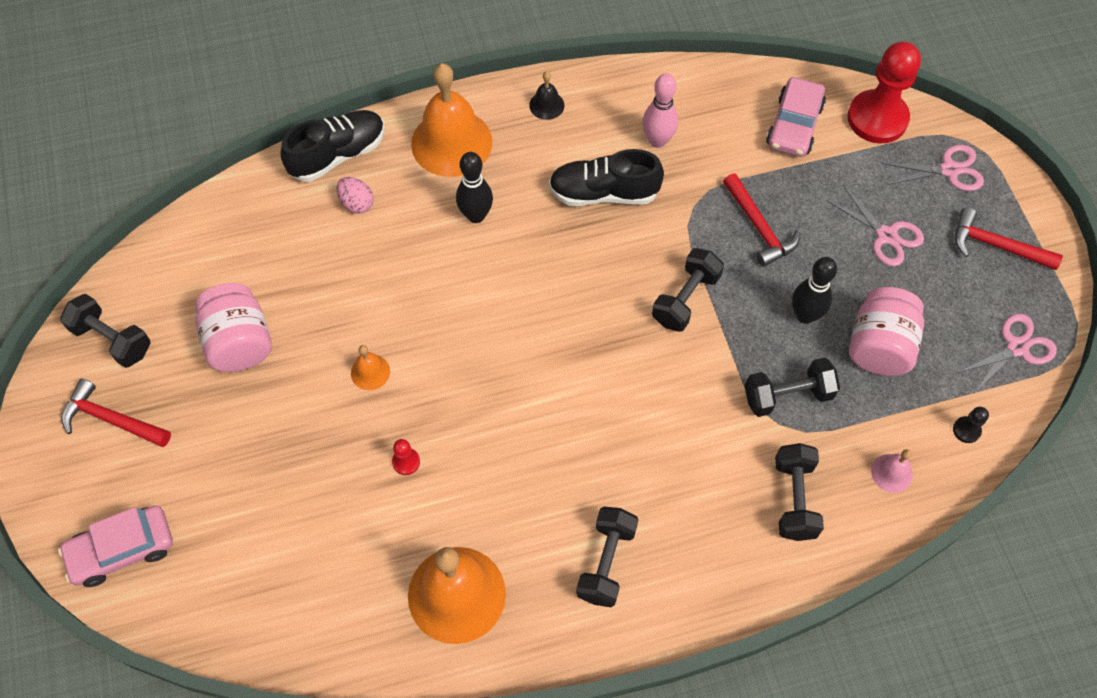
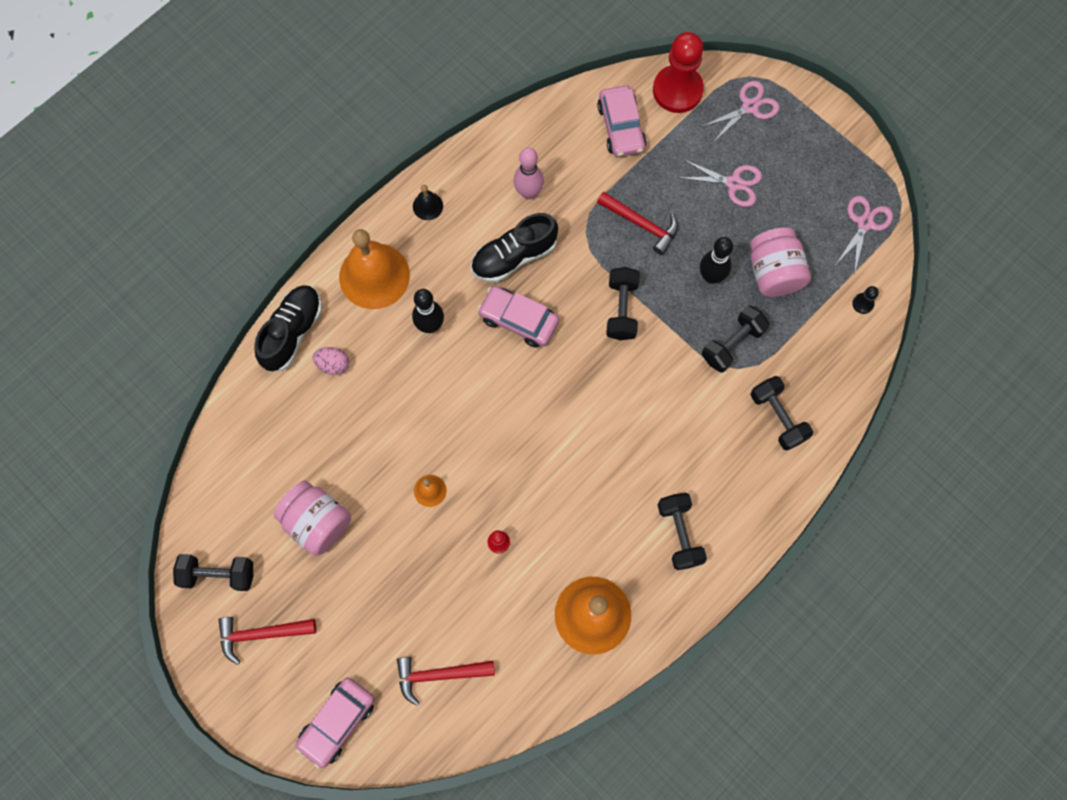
camera: 30 degrees left, 10 degrees up
(569, 255) = (518, 320): none -> pink car
(891, 473) = (830, 362): pink bell -> none
(995, 246) = (812, 151): red hammer -> red hammer (439, 675)

